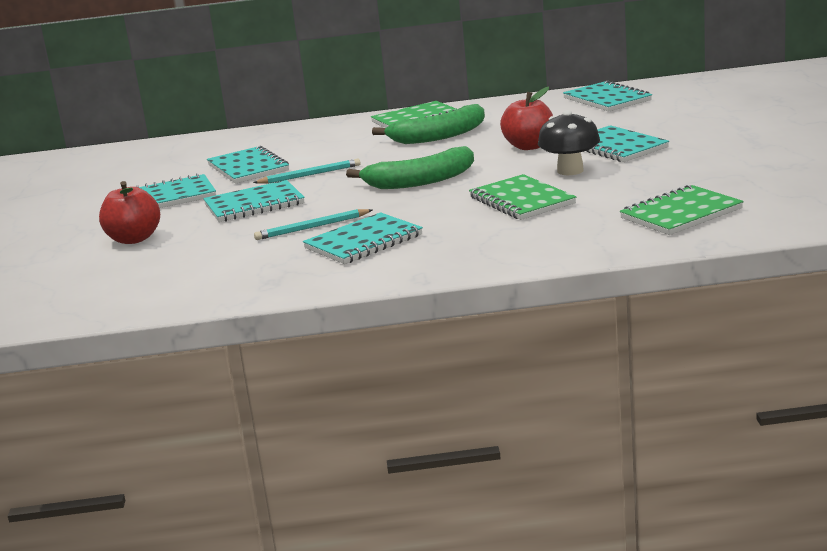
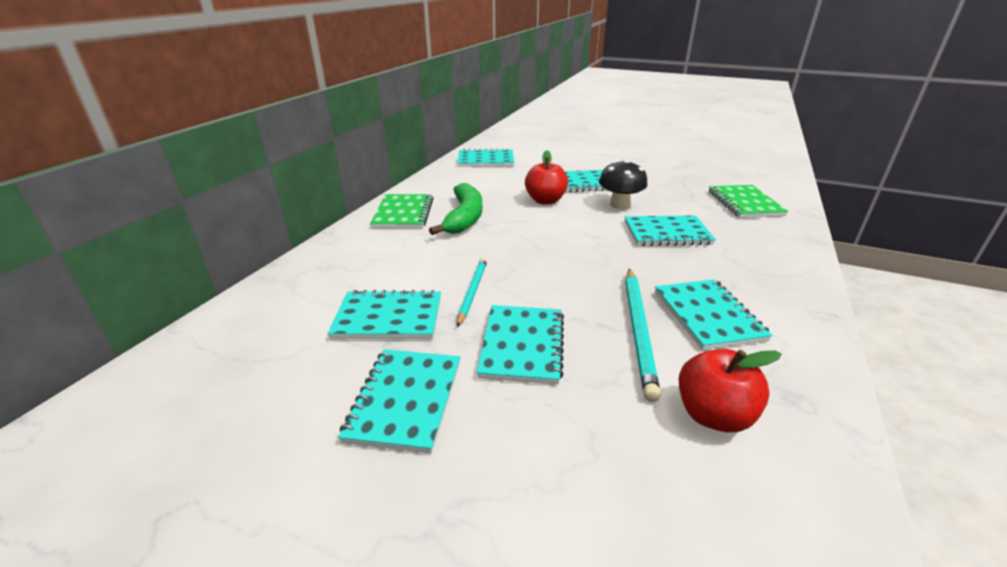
camera: 65 degrees left, 10 degrees up
(134, 239) = (542, 478): red apple -> red apple (713, 415)
(312, 227) = (638, 330): turquoise pencil -> turquoise pencil, size x1.54
(420, 181) = (570, 252): green banana -> none
(521, 201) = (667, 233): green notebook -> turquoise notebook

